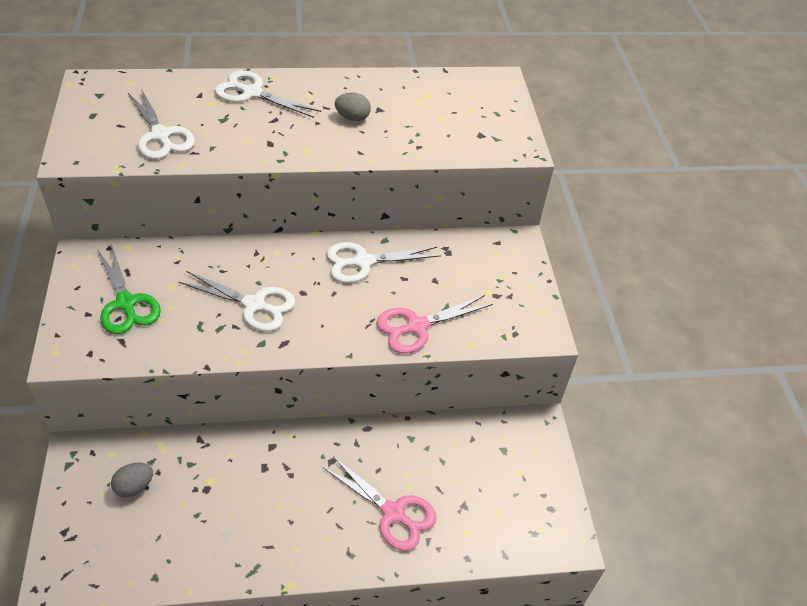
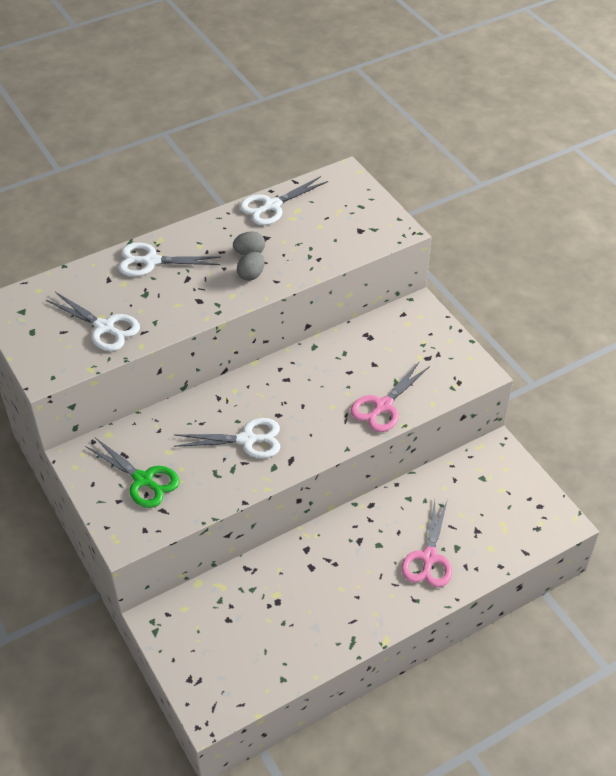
camera: 20 degrees left, 0 degrees up
(134, 486) = (220, 624): grey egg -> grey egg (251, 275)
(363, 262) = (309, 371): white scissors -> white scissors (272, 206)
(393, 513) = (429, 558): pink scissors -> pink scissors turned 90 degrees clockwise

